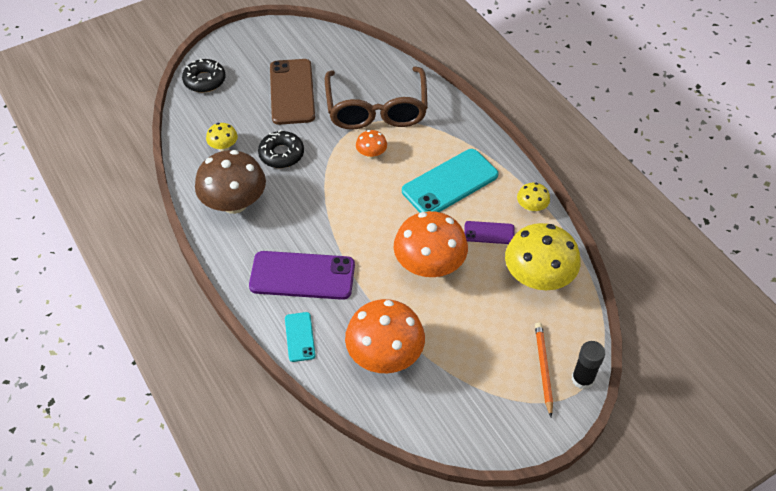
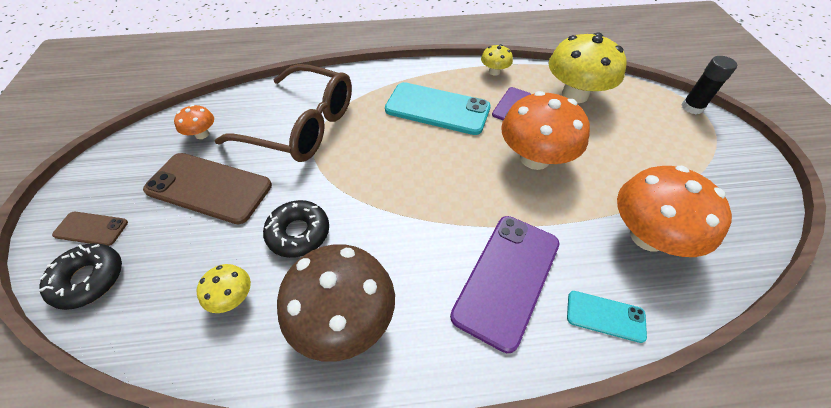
camera: 65 degrees left, 0 degrees up
(234, 59) = (91, 229): none -> brown phone
(371, 154) = (360, 151): orange mushroom -> orange mushroom (202, 134)
(450, 183) = (437, 109): turquoise phone -> turquoise phone turned 60 degrees counterclockwise
(543, 368) = (678, 125): orange pencil -> none

